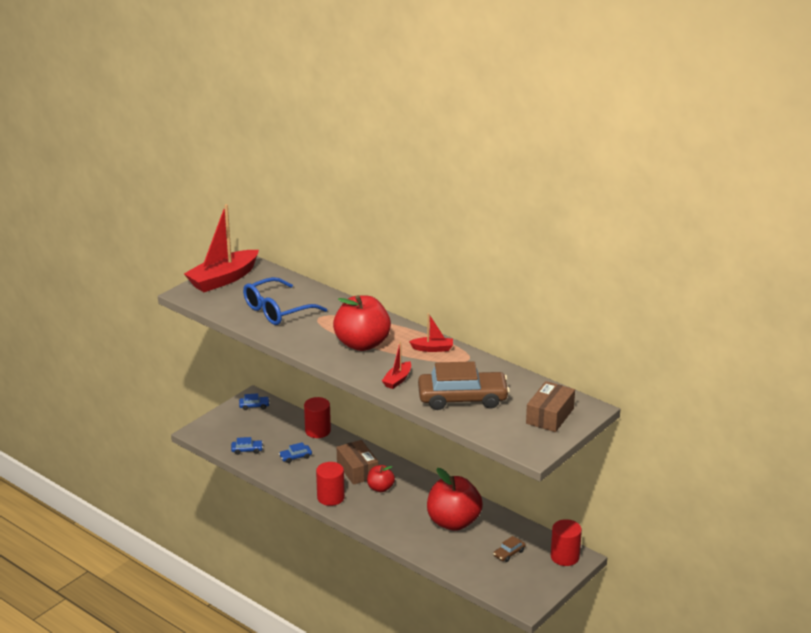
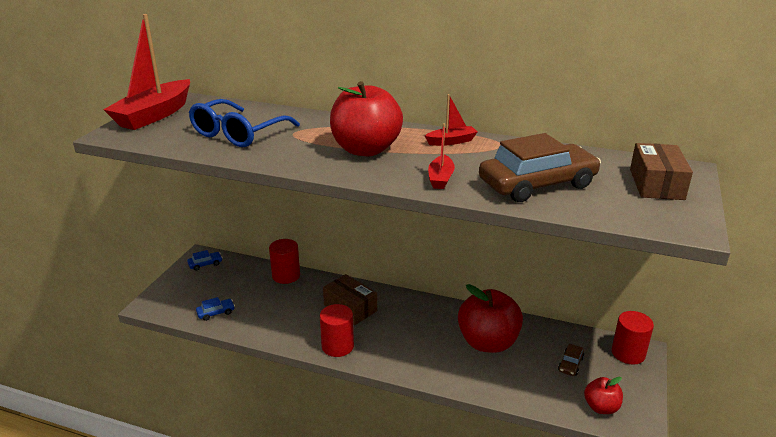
camera: 20 degrees left, 0 degrees up
(295, 457) = (275, 308): blue car -> none
(380, 488) = (386, 322): red apple -> red apple (601, 407)

